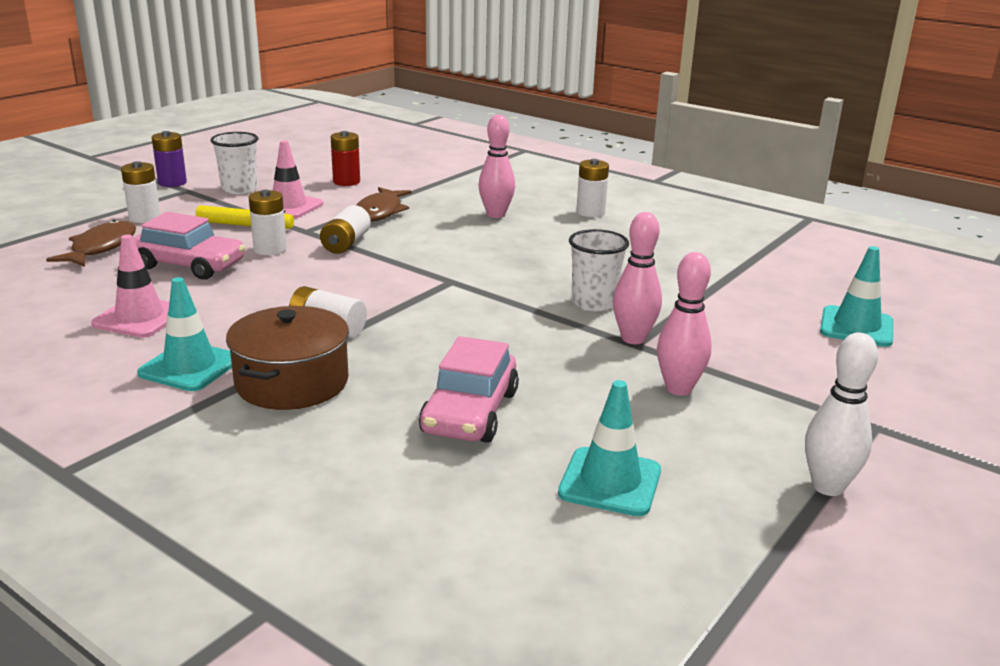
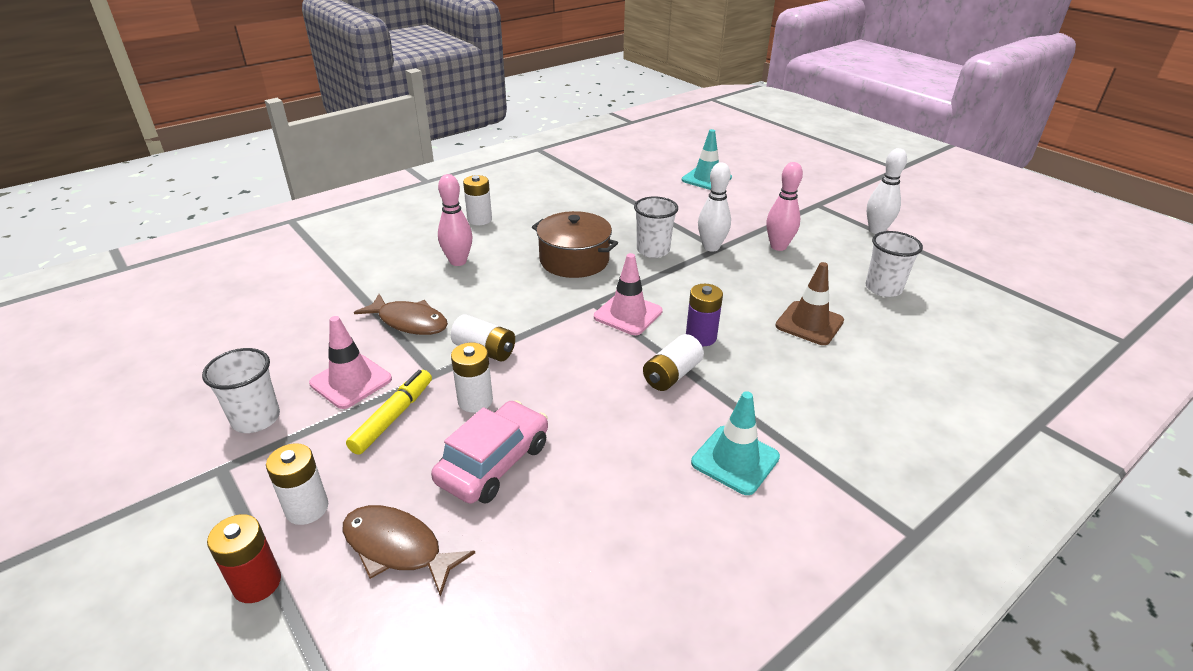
camera: 75 degrees left, 10 degrees up
(139, 318) = (623, 499): pink traffic cone -> pink traffic cone (628, 314)
(172, 183) = (174, 484): purple battery -> purple battery (701, 337)
(292, 382) = (765, 400): brown pot -> brown pot (574, 260)
(346, 182) = (297, 335): red battery -> red battery (257, 583)
(470, 412) = (809, 323): pink car -> brown traffic cone
(610, 482) = (883, 288): turquoise traffic cone -> white cup
(633, 339) = (711, 247): pink bowling pin -> white bowling pin

